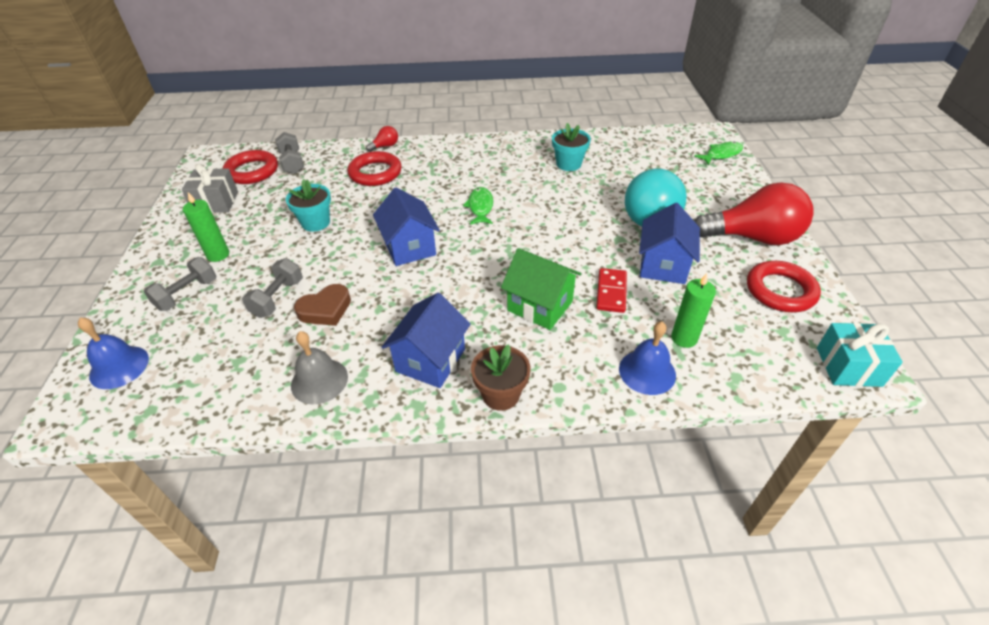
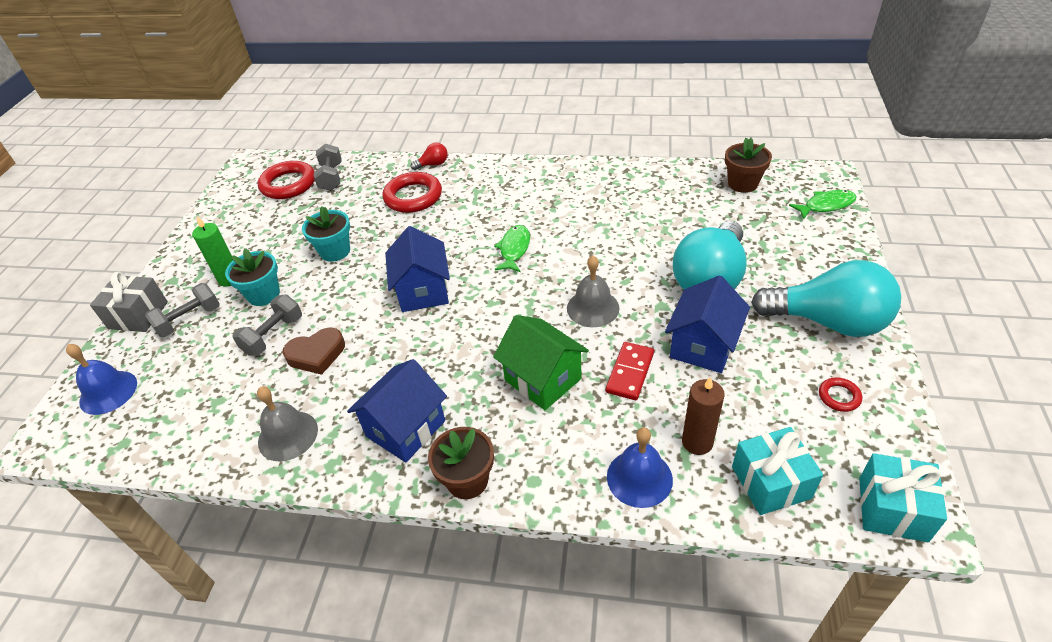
camera: 15 degrees right, 0 degrees up
(216, 202) = (244, 218): grey gift -> grey gift (138, 315)
(563, 246) = (593, 308): none -> grey bell
(568, 164) = (632, 203): turquoise flower pot -> turquoise flower pot (263, 294)
(652, 143) = (742, 184): none -> brown flower pot
(684, 338) = (697, 442): green candle -> brown candle
(752, 360) = (771, 482): none -> turquoise gift
(753, 237) = (828, 322): red light bulb -> turquoise light bulb
(780, 290) = (839, 396): red ring -> red ring, size x0.48

